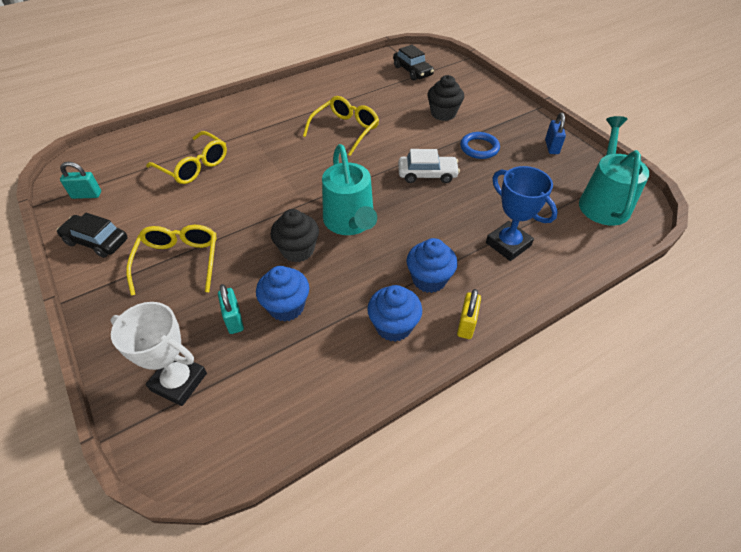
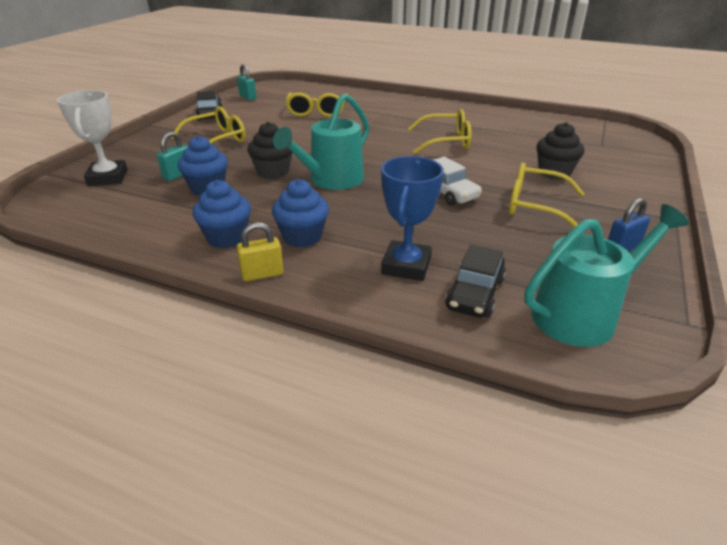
camera: 55 degrees right, 15 degrees down
(412, 71) = (590, 139): black car -> black car (475, 294)
(479, 148) = (535, 206): blue ring -> yellow glasses

